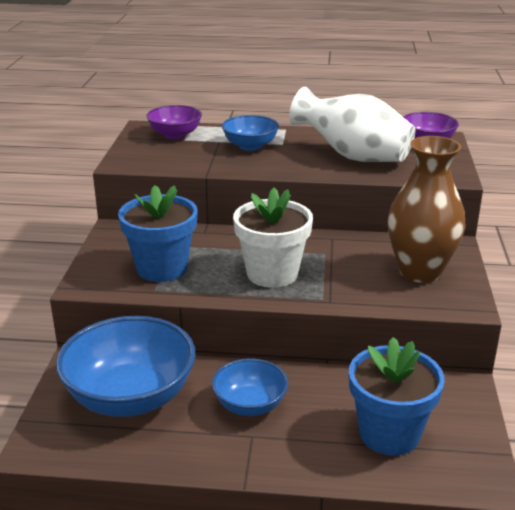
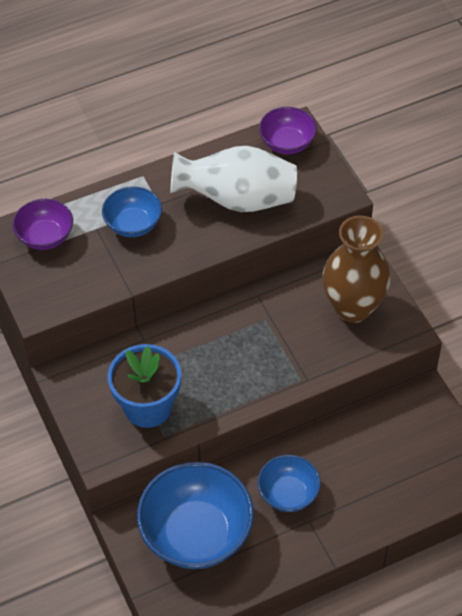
camera: 30 degrees left, 25 degrees up
(272, 274) = (241, 368): white flower pot -> none
(389, 434) = (399, 468): blue flower pot -> none

